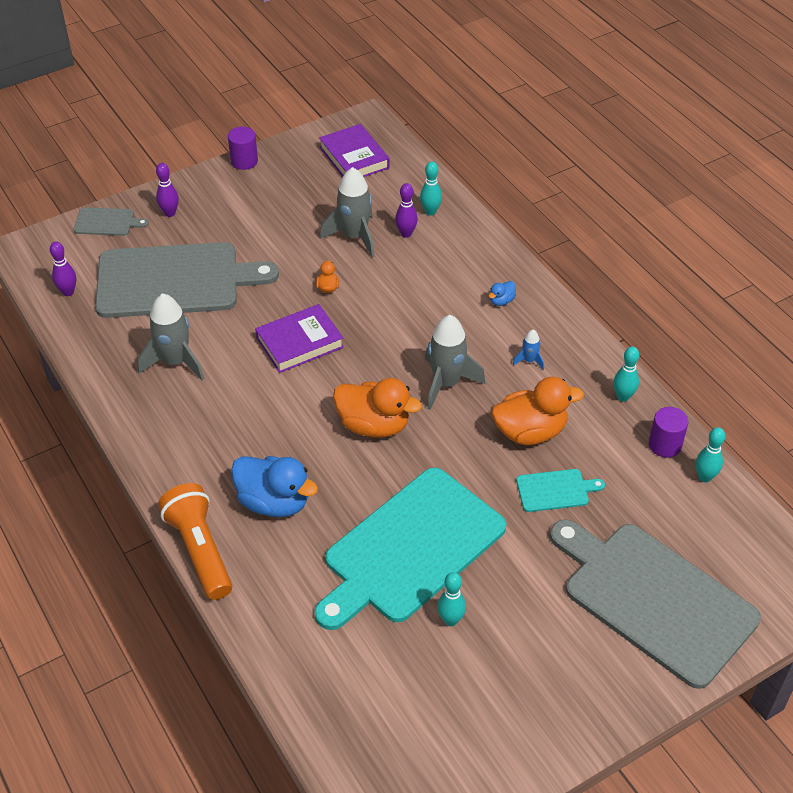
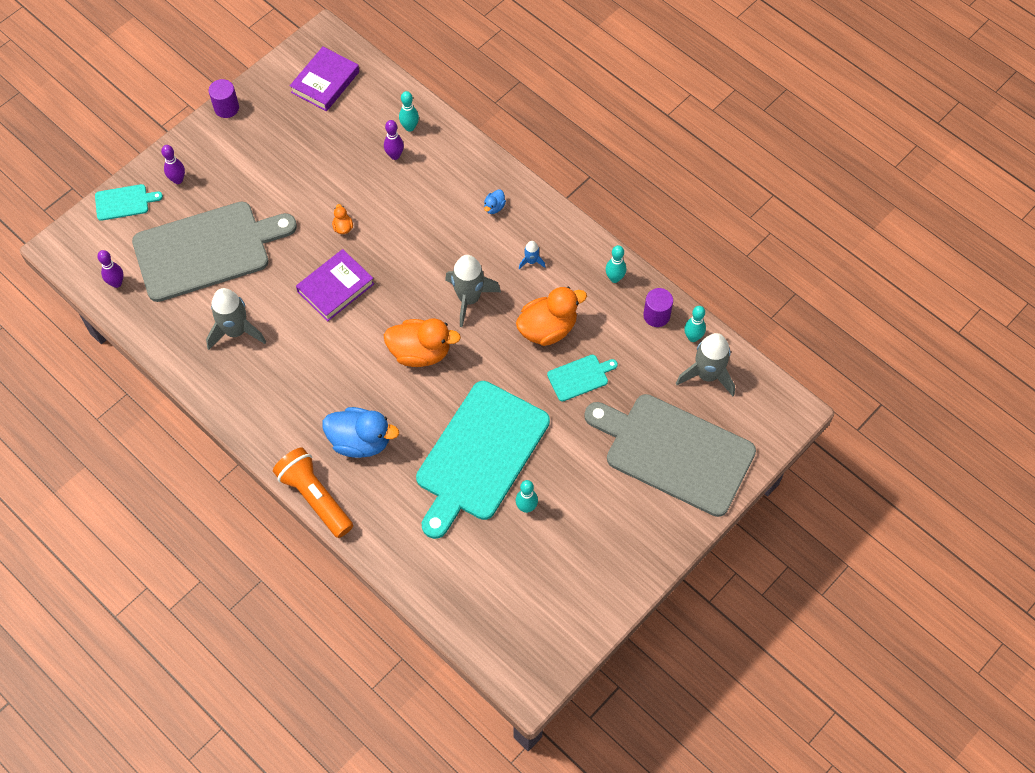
camera: 15 degrees left, 15 degrees up
(107, 222) = (124, 202): grey cutting board -> turquoise cutting board
(354, 157) = (325, 82): purple book -> purple book turned 75 degrees clockwise
(354, 236) = (351, 169): grey rocket -> grey rocket (707, 375)

